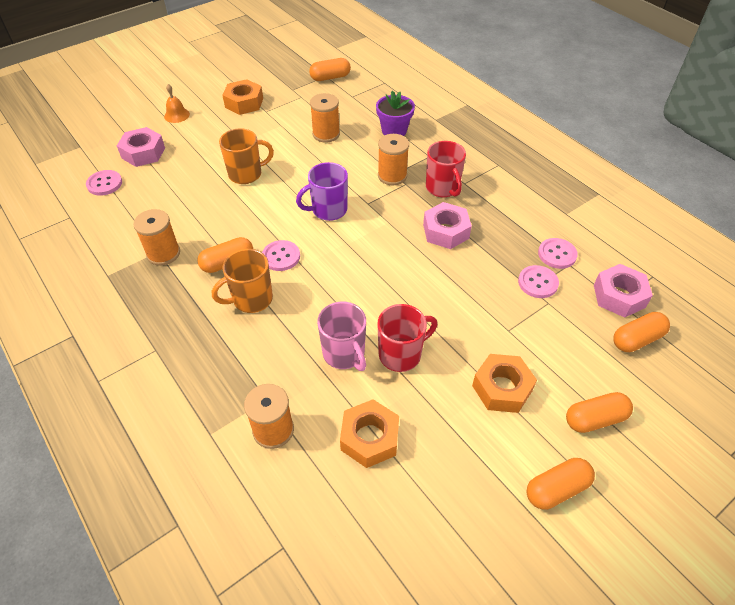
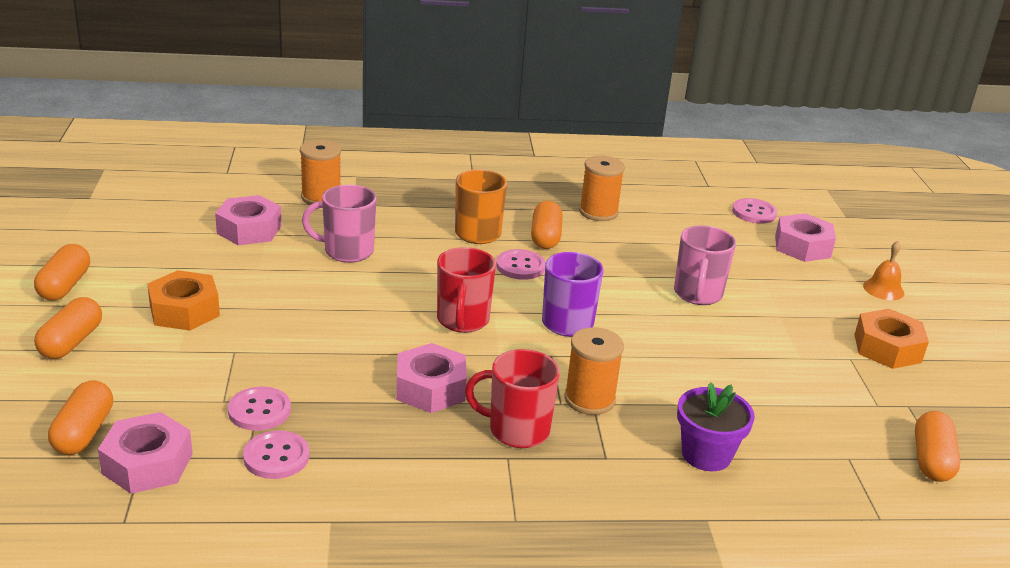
camera: 120 degrees right, 20 degrees down
(246, 174) = (697, 294): orange mug -> pink mug
(326, 134) = (746, 386): orange spool -> none
(369, 438) = (249, 229): orange nut -> pink nut
(401, 354) = (303, 277): red mug -> red mug (462, 321)

